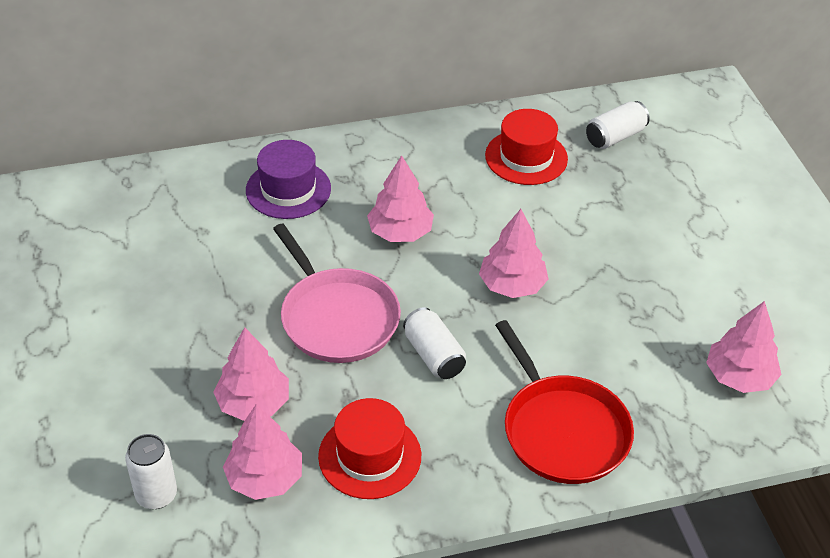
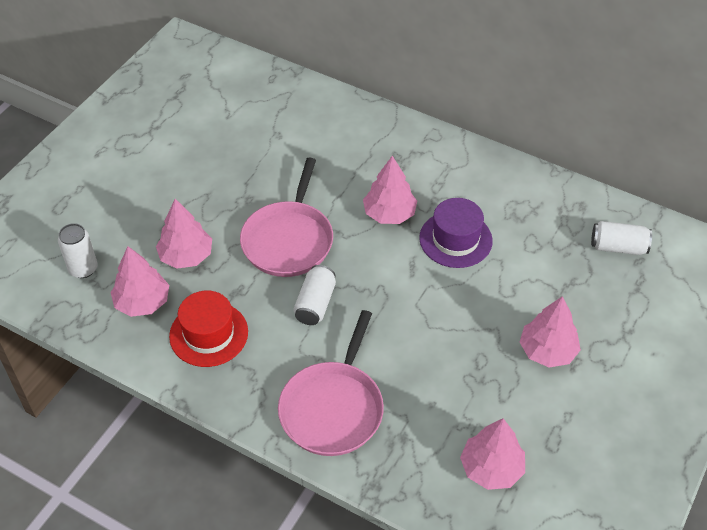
camera: 45 degrees right, 5 degrees up
(288, 189) = (355, 141): purple hat -> purple hat (455, 239)
(512, 285) = (417, 296): pink tree -> pink tree (547, 351)
(526, 157) = (534, 219): red hat -> none
(562, 430) = (333, 408): red pan -> pink pan

